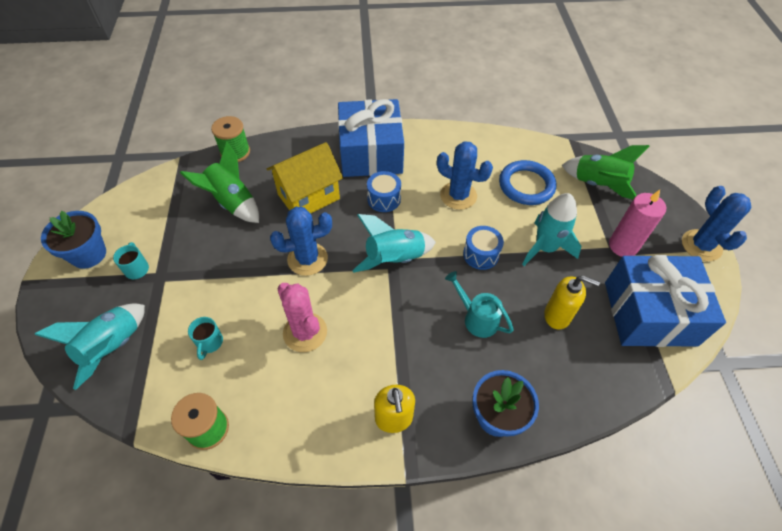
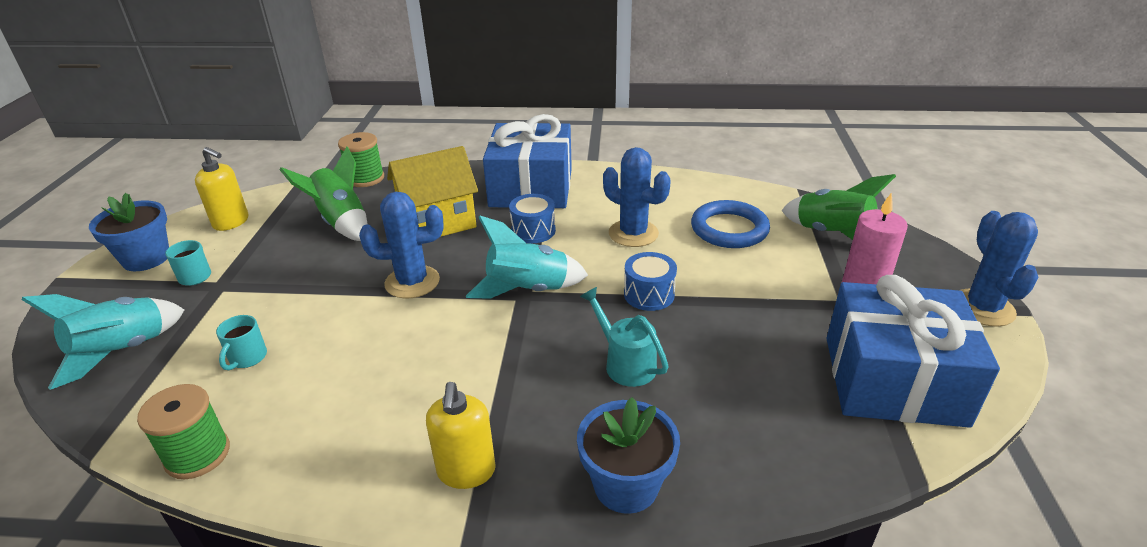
camera: 10 degrees right, 20 degrees down
(305, 332) = (378, 358): pink cactus -> none
(545, 248) = (743, 294): turquoise rocket -> none
(557, 316) = (747, 370): yellow soap dispenser -> yellow soap dispenser (231, 222)

